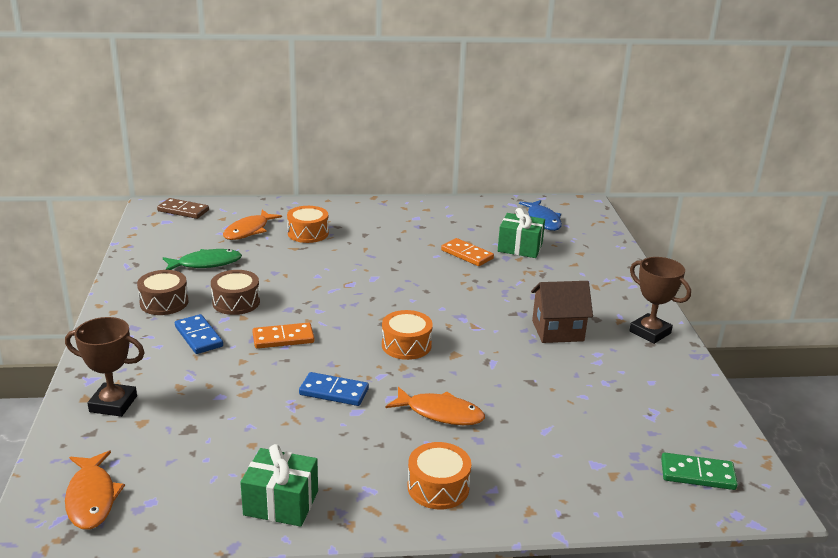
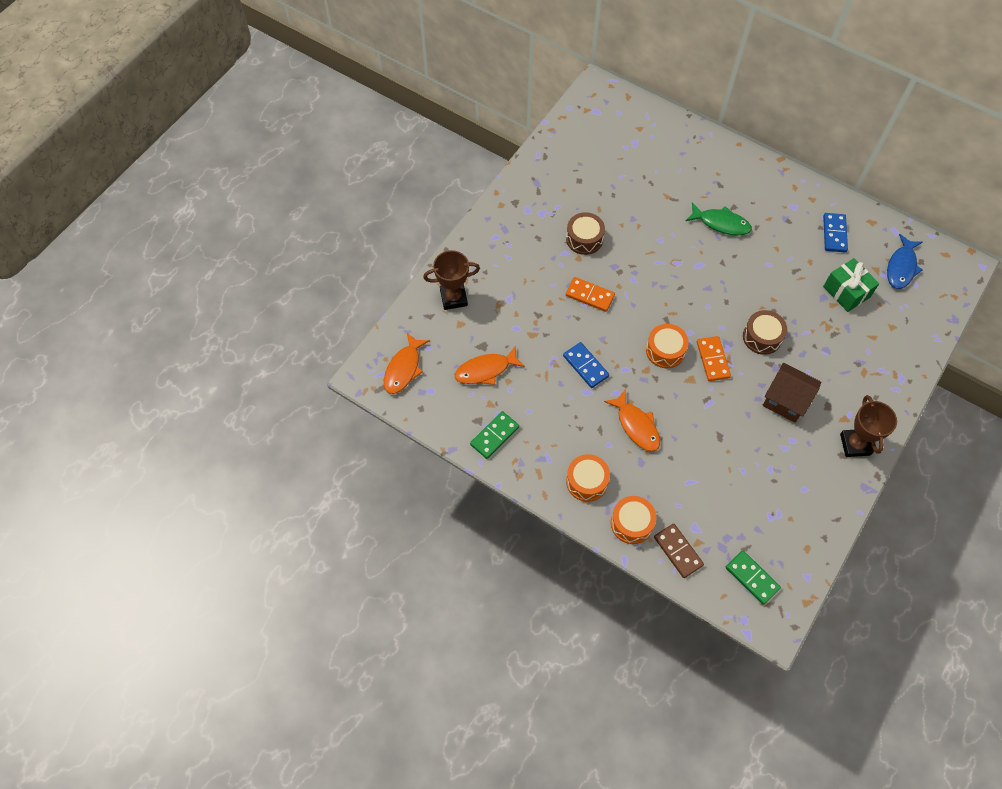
camera: 40 degrees right, 35 degrees up
(113, 404) = (453, 298): brown trophy -> brown trophy turned 60 degrees counterclockwise
(164, 302) = (538, 213): brown drum -> brown drum (762, 337)
(183, 211) = (617, 102): brown domino -> brown domino (678, 551)
(198, 336) = (538, 262): blue domino -> blue domino (834, 234)
(206, 263) = (592, 182): green fish -> green fish (721, 223)
(249, 230) = (648, 155): orange fish -> orange fish (485, 370)
(281, 503) = (494, 436): green gift -> green domino
(308, 233) = (690, 182): orange drum -> orange drum (631, 523)
(467, 254) = (794, 276): orange domino -> orange domino (713, 359)

